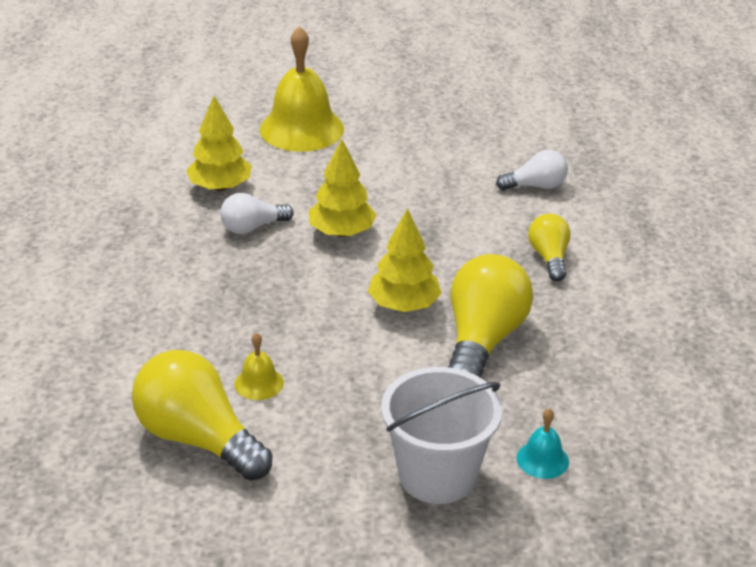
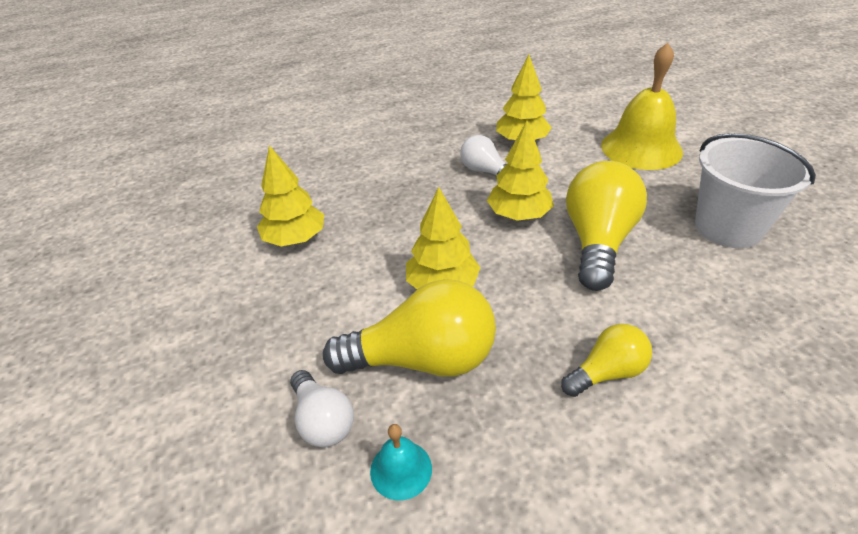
camera: 70 degrees right, 5 degrees up
(198, 439) = (221, 233): yellow light bulb -> yellow light bulb (598, 242)
(259, 383) = (295, 239): yellow bell -> yellow tree
(437, 475) = (204, 388): white bucket -> white bucket (728, 227)
(536, 186) = (730, 319): white light bulb -> white light bulb (323, 420)
(542, 459) = (246, 475): turquoise bell -> turquoise bell (401, 469)

